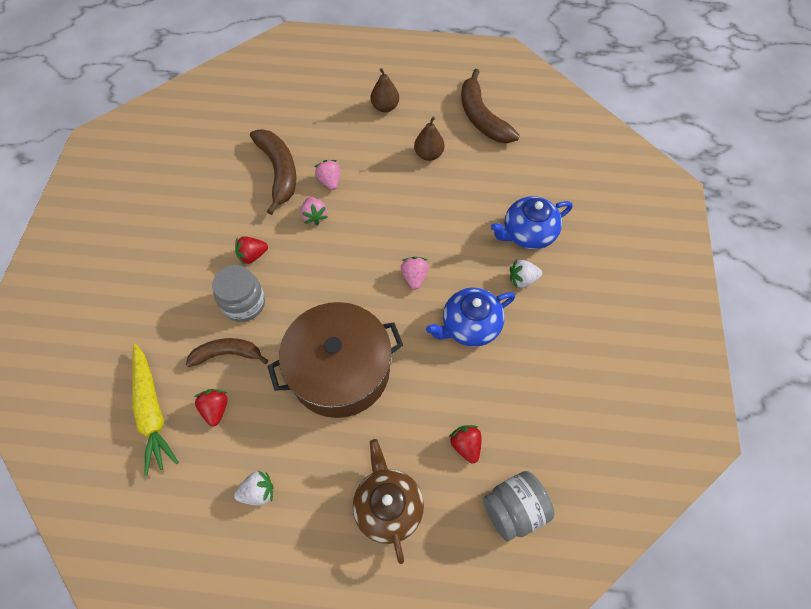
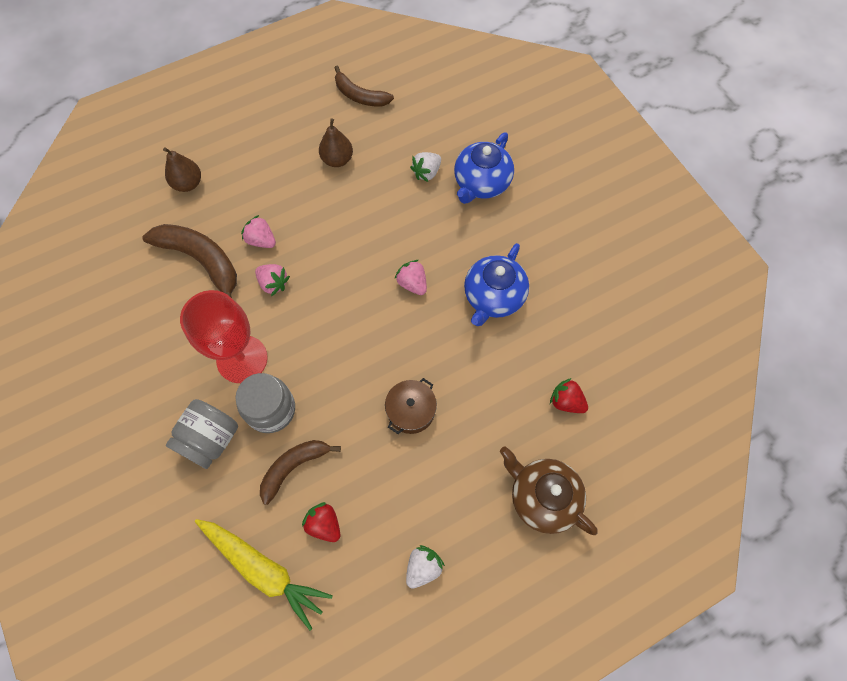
camera: 35 degrees left, 5 degrees up
(252, 255) = (242, 359): red strawberry -> red goblet
(340, 370) = (411, 410): brown pot -> brown pot, size x0.44
(385, 107) = (258, 135): brown pear -> brown pear (188, 184)
(482, 117) = (360, 96): brown banana -> brown banana, size x0.65
(514, 509) = (641, 427): grey jar -> grey jar (210, 439)
(522, 279) = (507, 227): white strawberry -> white strawberry (426, 172)

